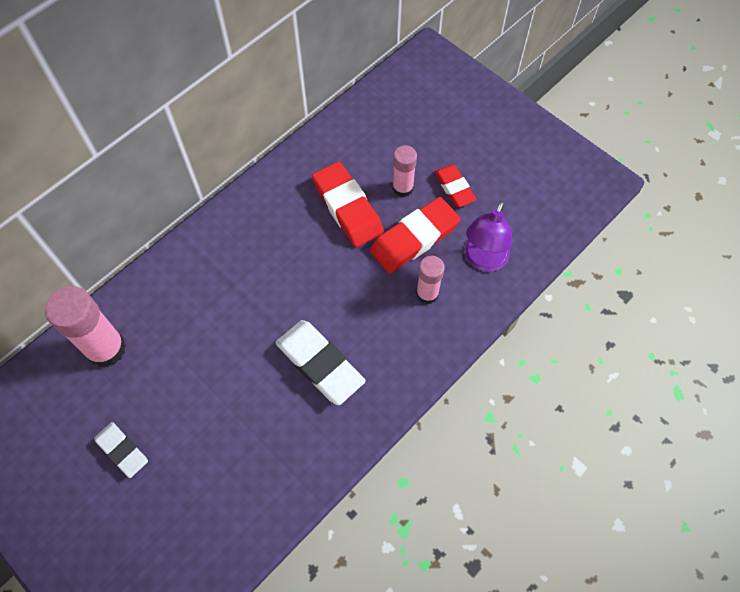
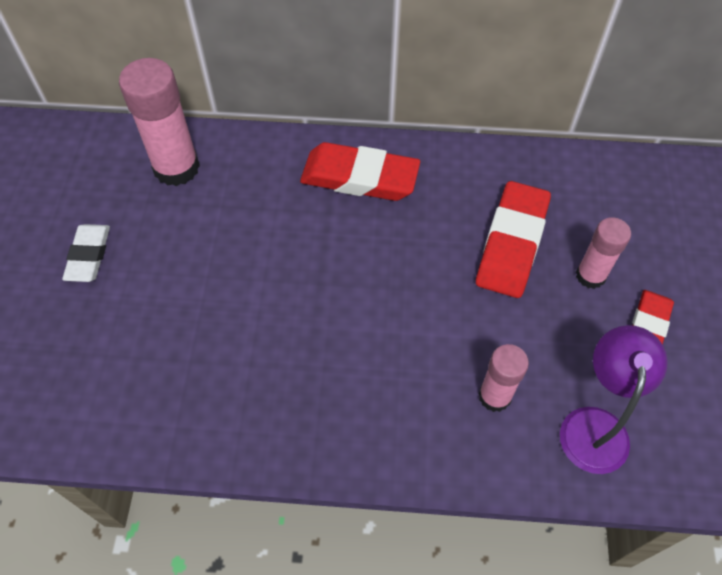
camera: 50 degrees right, 5 degrees down
(320, 364) = (316, 353): white eraser -> none
(414, 238) = (545, 333): red eraser -> red eraser (359, 177)
(483, 260) = (595, 425): purple lamp -> purple lamp turned 120 degrees clockwise

